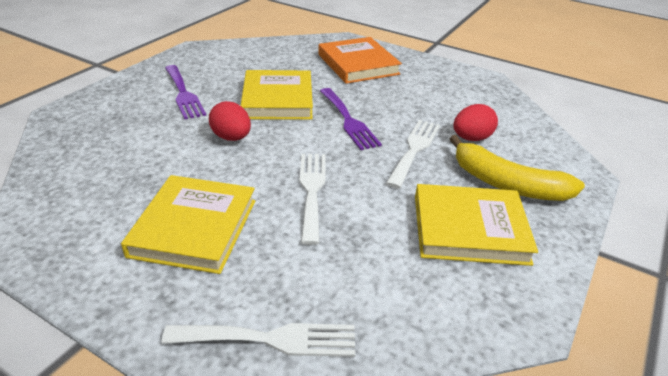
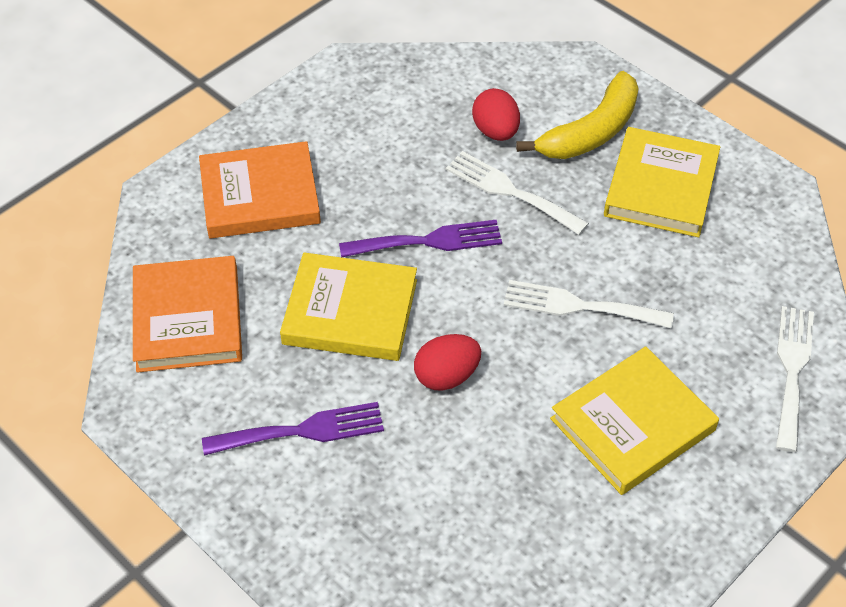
camera: 75 degrees left, 15 degrees up
(194, 228) = (632, 424): yellow book -> yellow book turned 60 degrees counterclockwise
(259, 55) = (188, 319): none -> orange book

